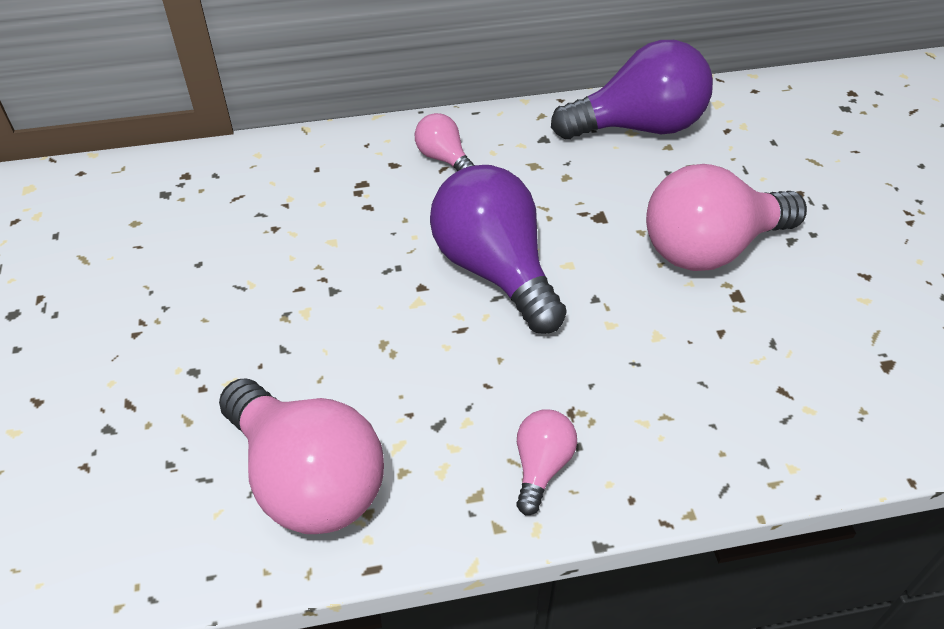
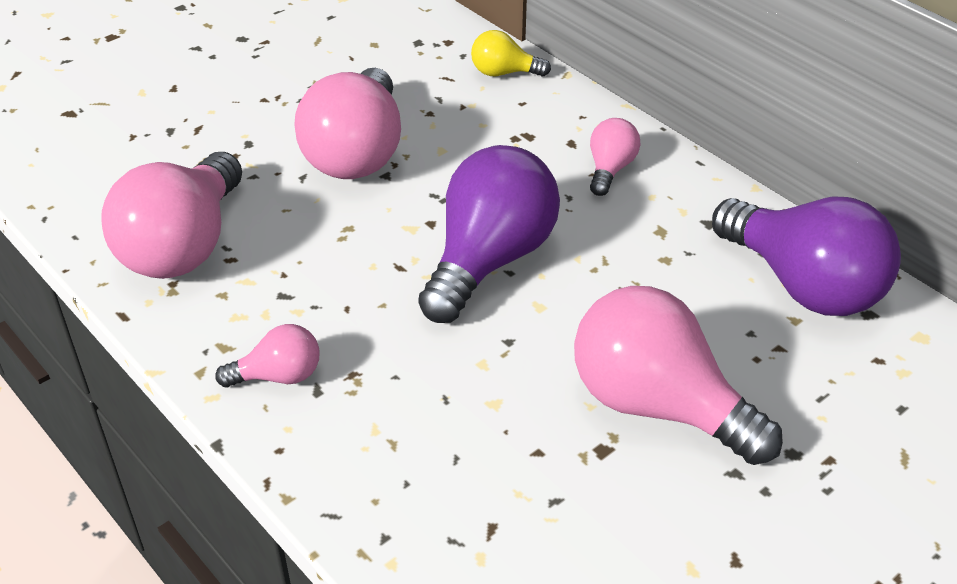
camera: 60 degrees right, 5 degrees down
(266, 161) = (504, 73): none -> yellow light bulb
(285, 297) = (357, 153): none -> pink light bulb

